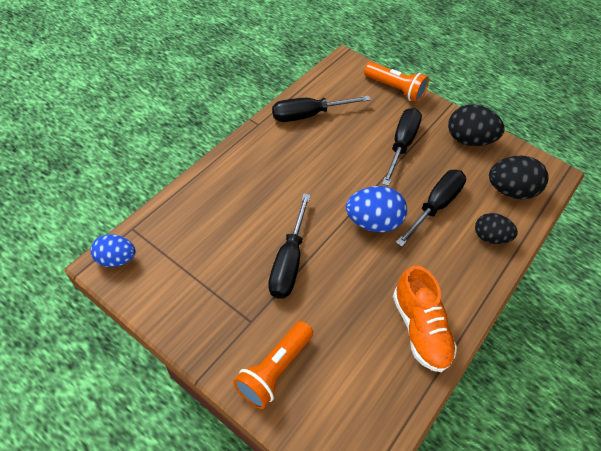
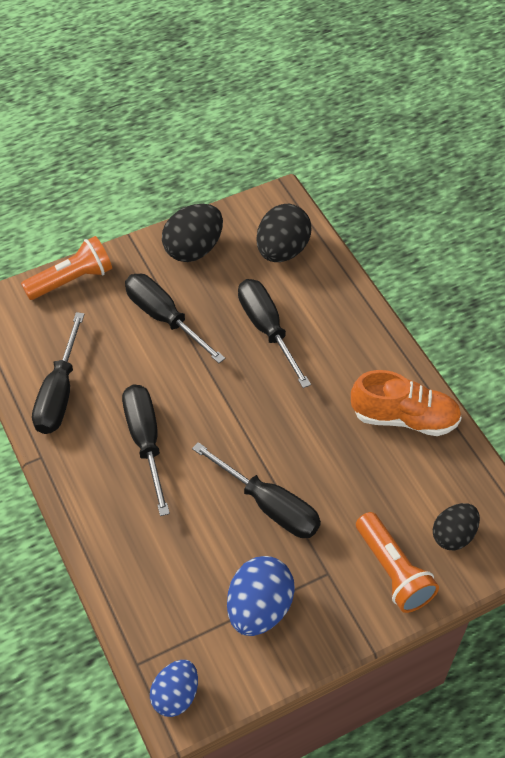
camera: 60 degrees left, 0 degrees up
(299, 171) = (145, 441): none -> black screwdriver
(372, 222) = (258, 399): blue egg -> blue egg (259, 608)
(490, 237) = (330, 301): black egg -> black egg (453, 535)

